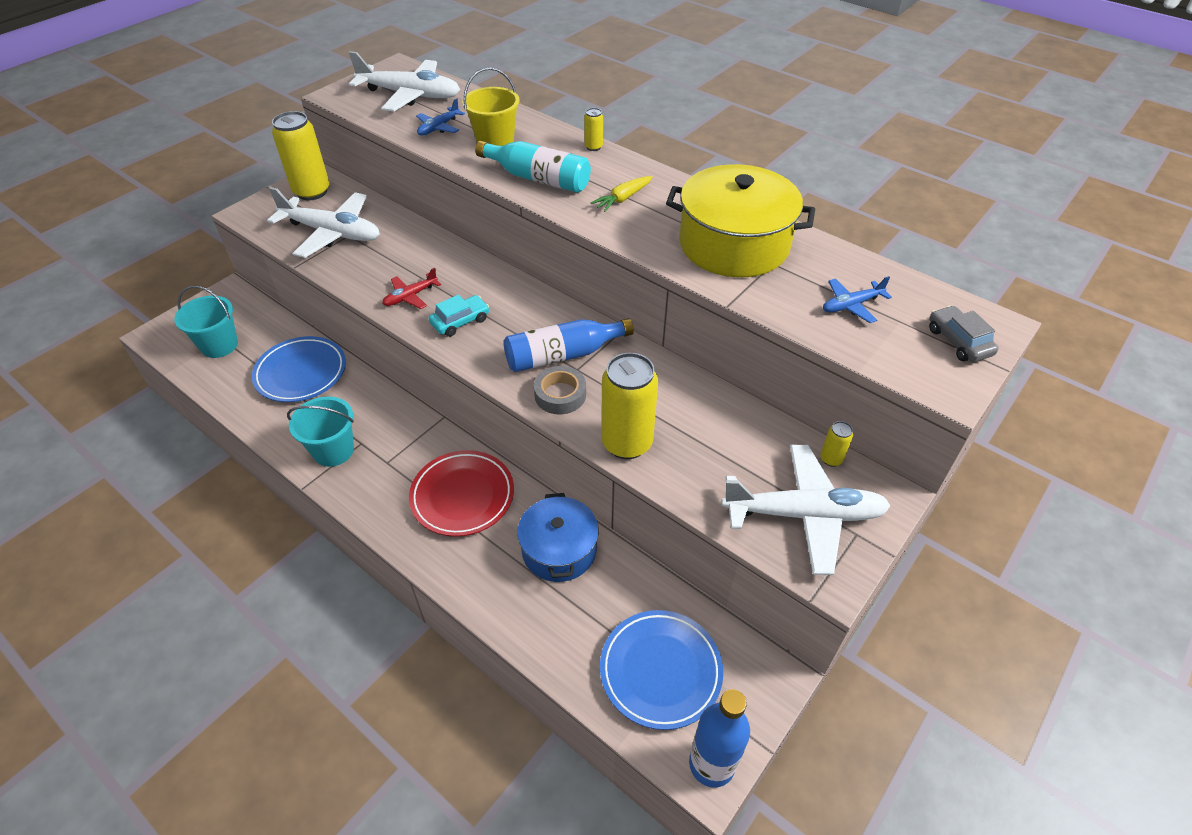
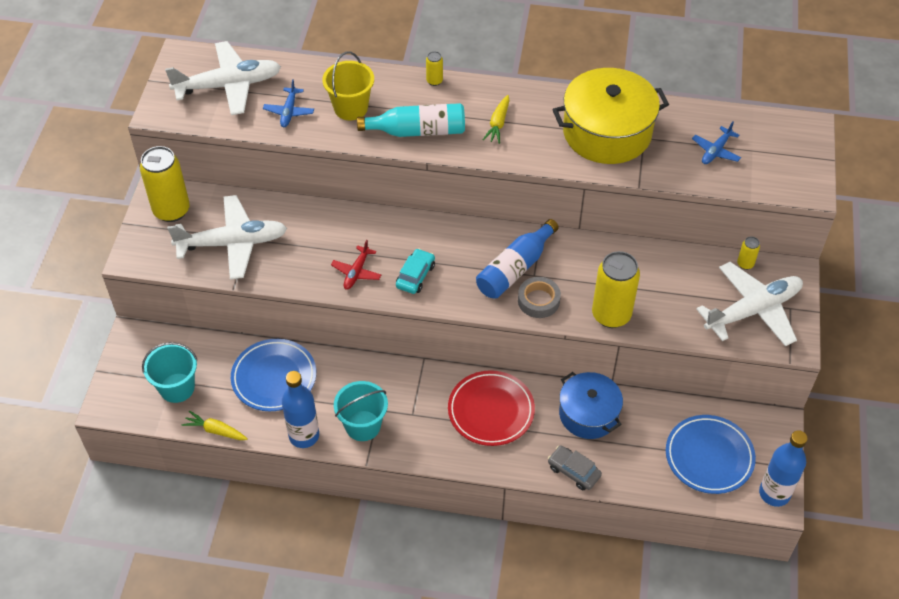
camera: 30 degrees left, 5 degrees up
(212, 393) = (215, 430): none -> yellow carrot
(276, 434) = (304, 436): none -> blue bottle
(958, 341) = (795, 151): grey car -> grey car (573, 471)

